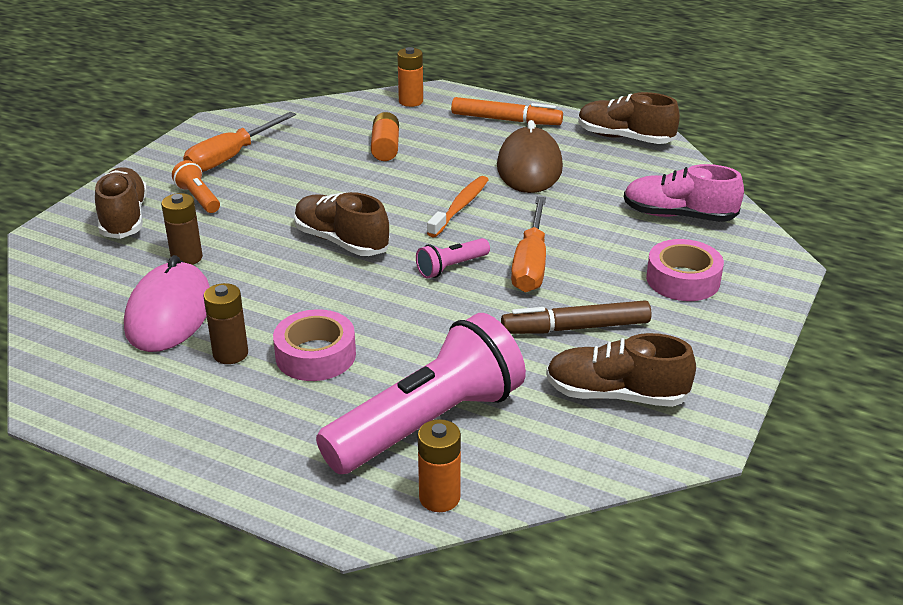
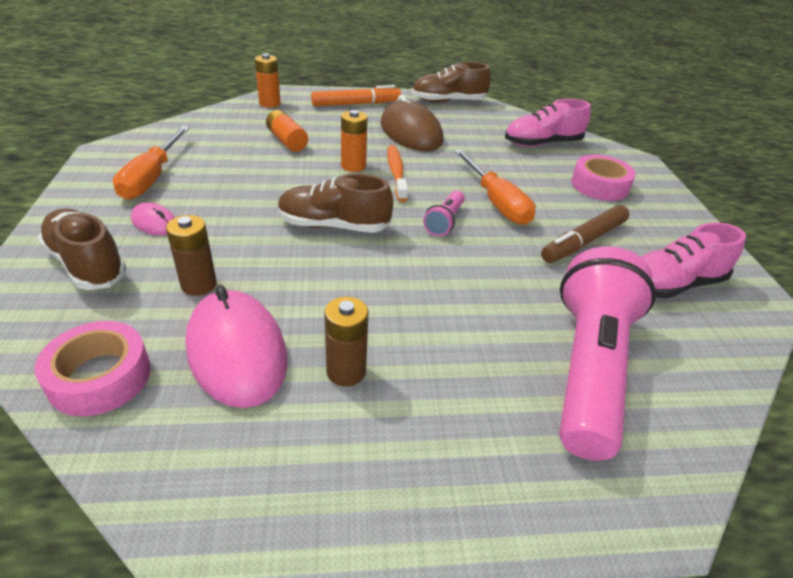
camera: 35 degrees left, 5 degrees up
(198, 198) = (154, 222): orange flashlight -> pink mouse
(315, 355) = (426, 340): pink tape -> pink tape (100, 377)
(439, 498) = (683, 438): orange battery -> orange battery (353, 166)
(615, 395) = (672, 284): brown shoe -> pink shoe

